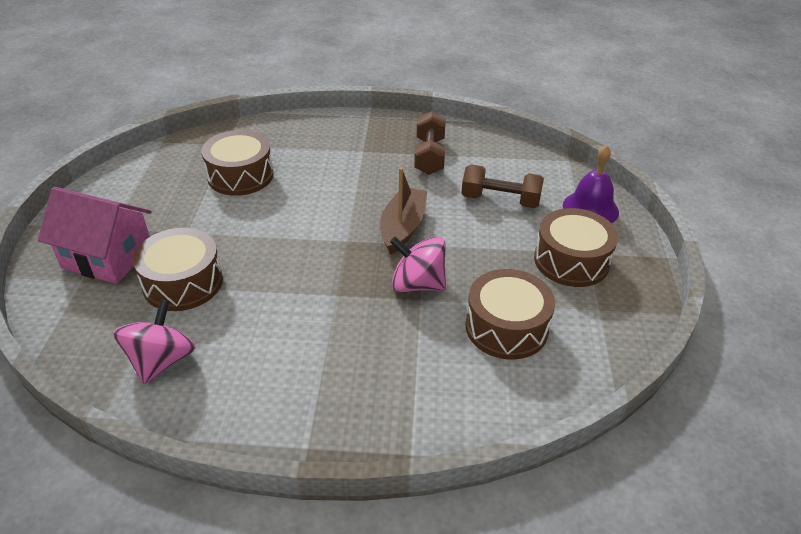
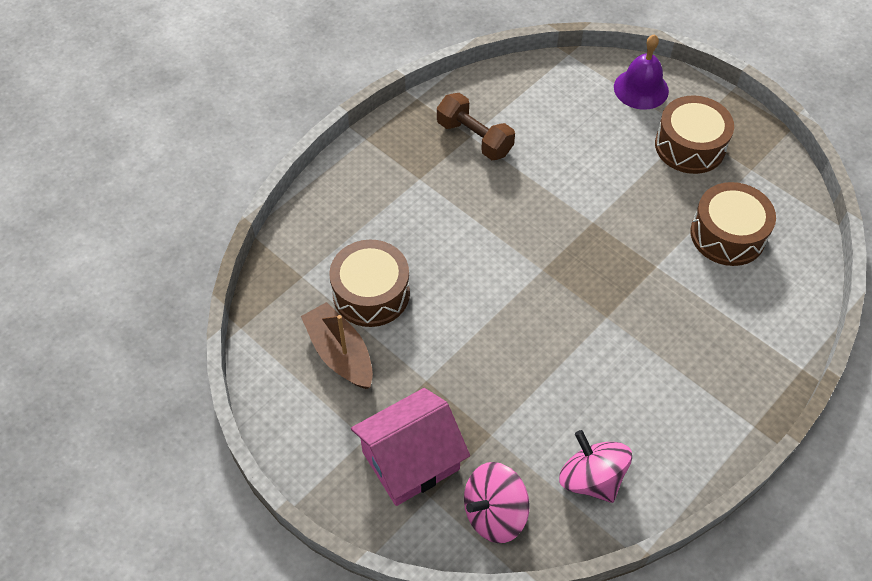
camera: 50 degrees left, 15 degrees up
(183, 283) = (500, 417): brown drum -> none
(403, 227) = (559, 221): brown boat -> brown boat (340, 353)
(417, 284) = (637, 256): pink spinning top -> pink spinning top (494, 513)
(500, 200) = (580, 135): brown dumbbell -> none

